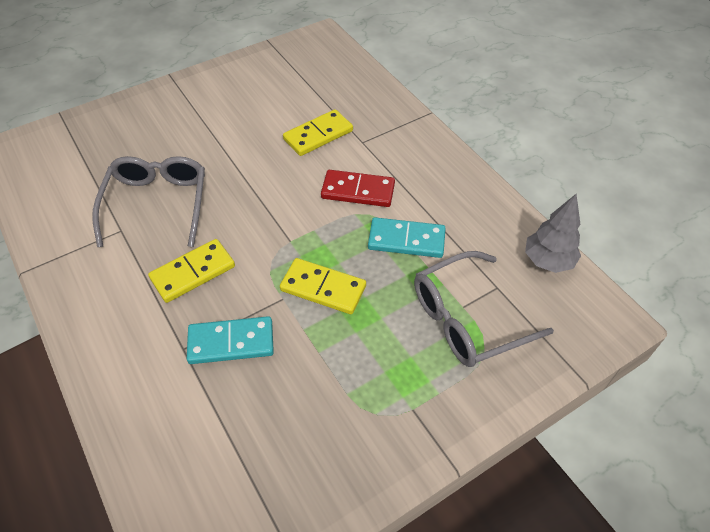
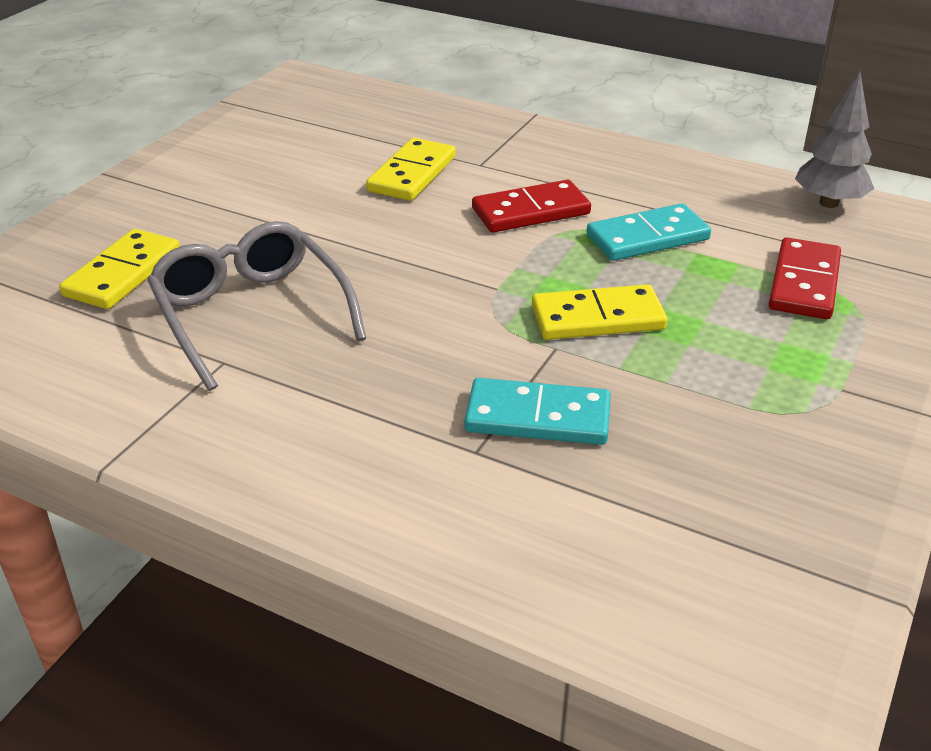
camera: 30 degrees left, 15 degrees down
(193, 272) = (395, 367): yellow domino -> yellow domino (123, 273)
(231, 342) = (538, 417): turquoise domino -> turquoise domino turned 45 degrees clockwise
(467, 319) = (804, 283): grey glasses -> red domino

